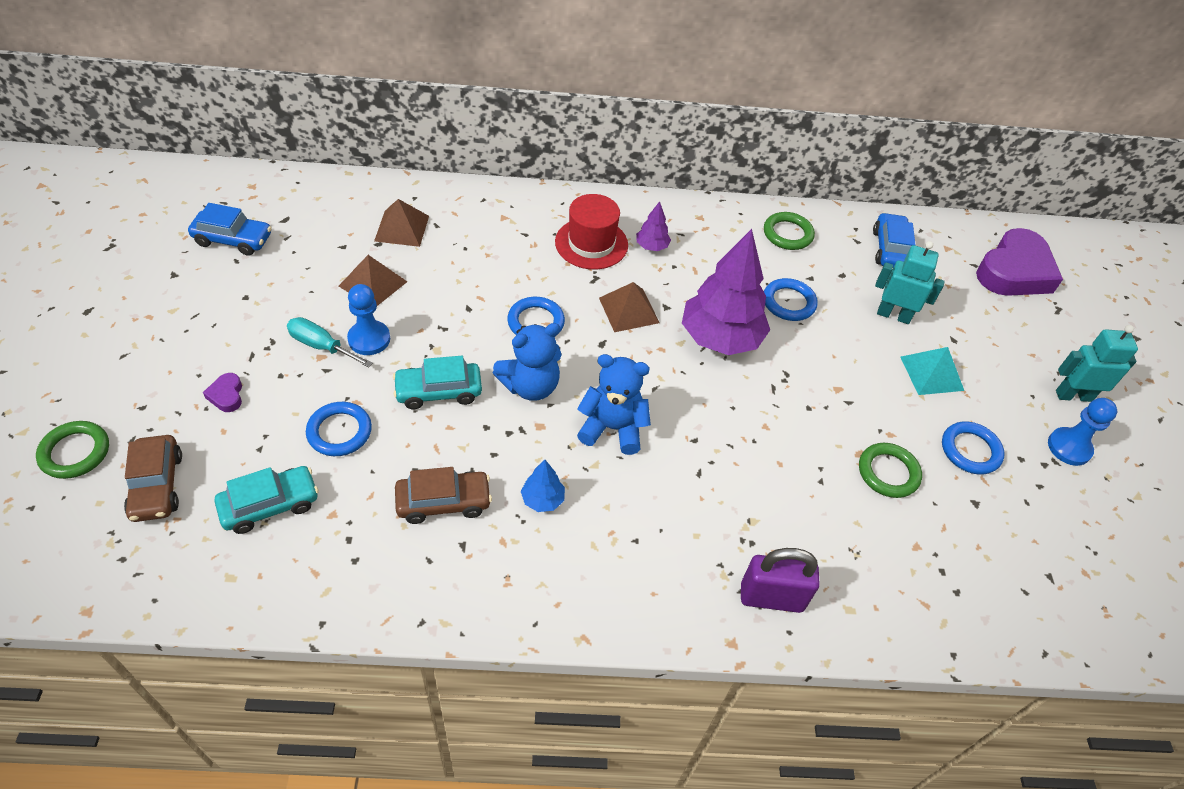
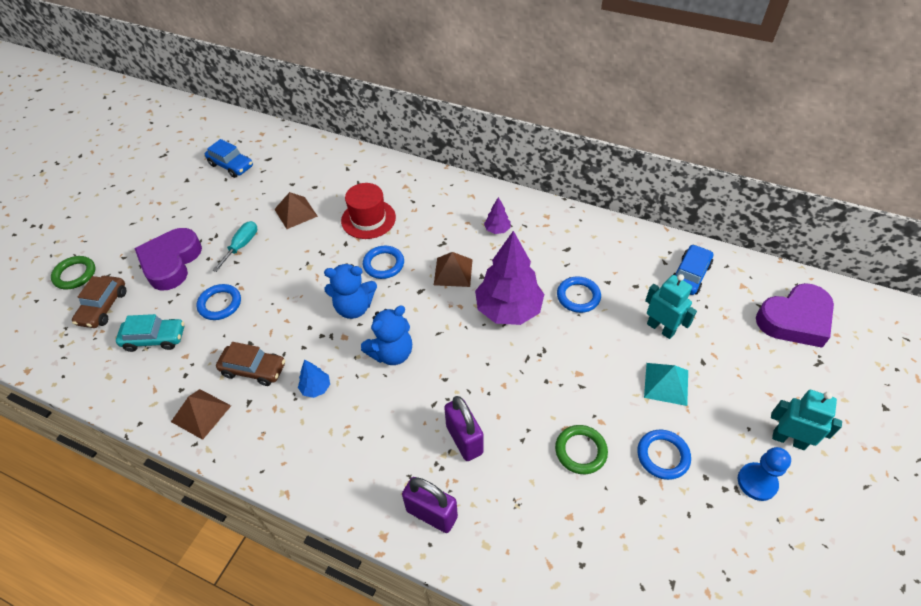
camera: 30 degrees right, 0 degrees up
(226, 395) = (171, 262): purple heart -> purple heart, size x2.48
(321, 346) = (242, 246): turquoise screwdriver -> turquoise screwdriver turned 60 degrees clockwise
(369, 339) = (272, 248): blue pawn -> none
(402, 228) = (335, 180): brown pyramid -> brown pyramid (201, 413)
(438, 391) = (294, 295): turquoise car -> none
(591, 243) = (454, 218): red hat -> red hat (368, 219)
(612, 428) = (391, 353): blue teddy bear -> blue teddy bear turned 105 degrees clockwise
(758, 502) = (464, 439): none -> purple padlock
(787, 234) = (609, 244): green ring -> none

